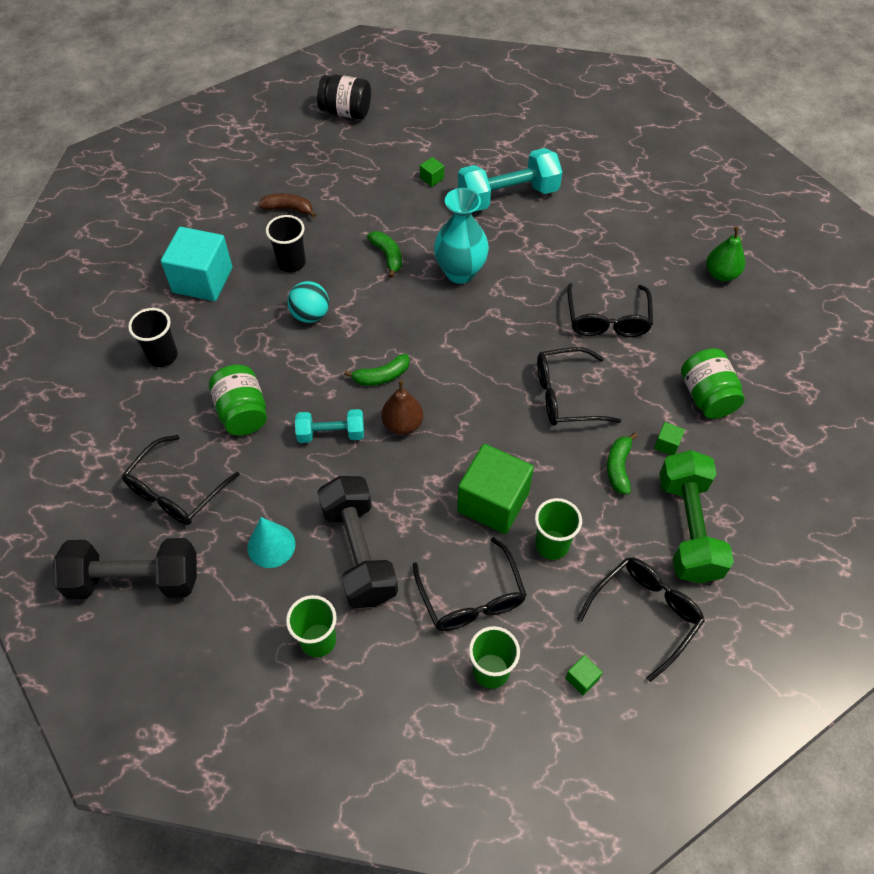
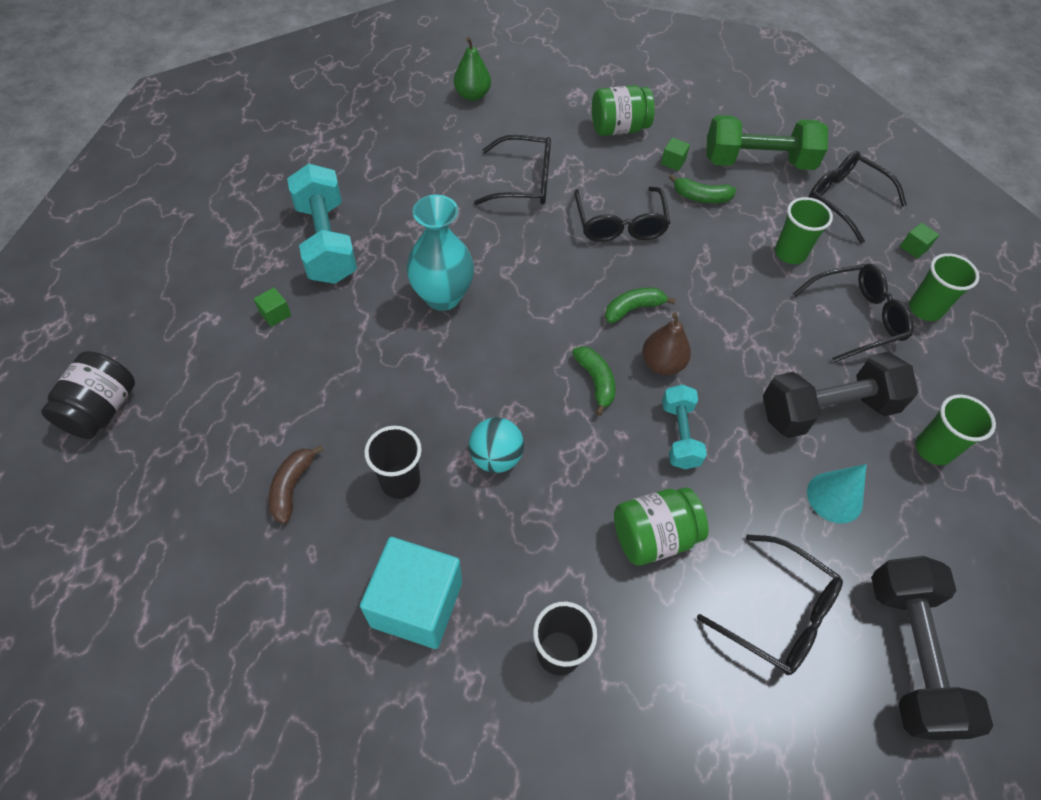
camera: 90 degrees left, 0 degrees up
(387, 256) = (405, 368): green banana -> green banana (633, 309)
(493, 502) = (750, 292): green cube -> none

